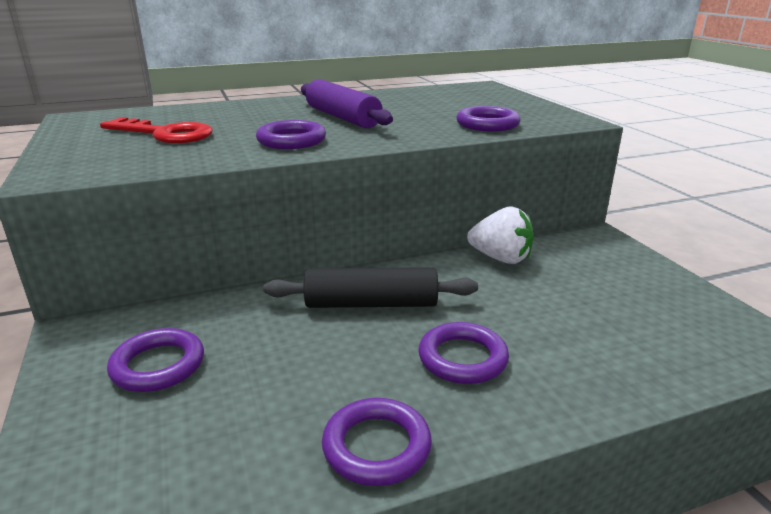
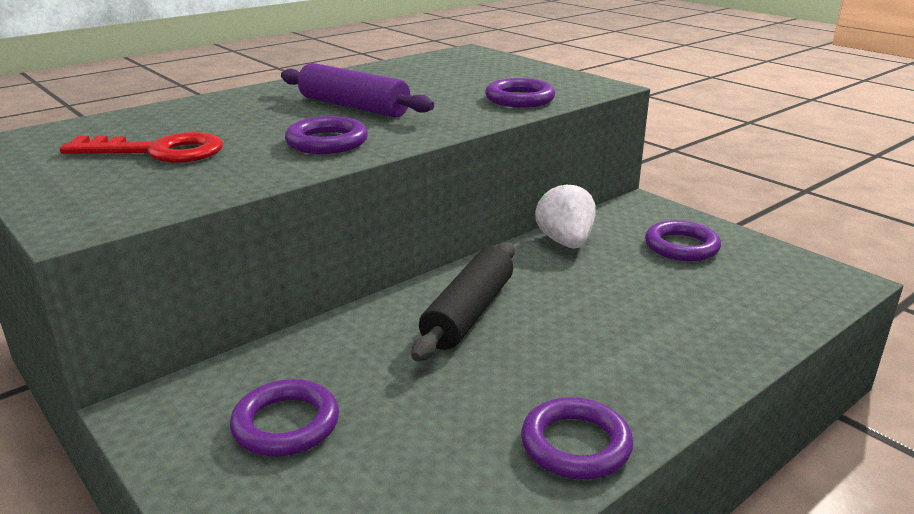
camera: 20 degrees left, 0 degrees up
(371, 304) = (469, 313): black rolling pin -> black rolling pin turned 45 degrees counterclockwise
(462, 358) = (596, 347): purple ring -> purple ring (681, 246)
(500, 258) = (565, 242): white strawberry -> white strawberry turned 105 degrees counterclockwise

